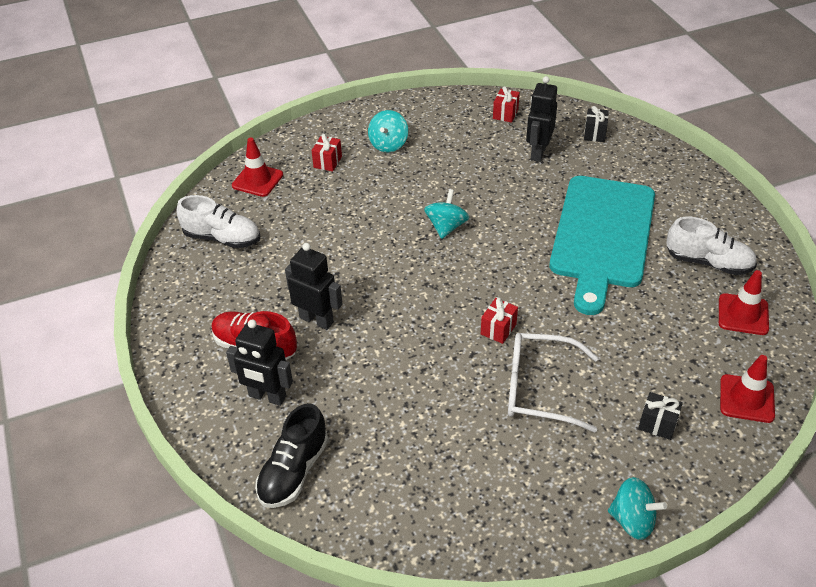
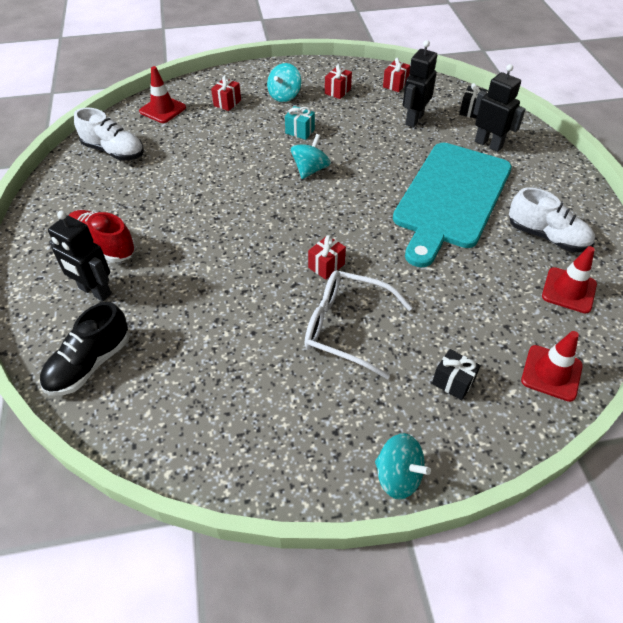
camera: 10 degrees right, 5 degrees up
(317, 320) = (165, 231): black robot -> black robot (488, 144)
(420, 184) = (300, 131): none -> turquoise gift
(445, 130) = (337, 91): none -> red gift

